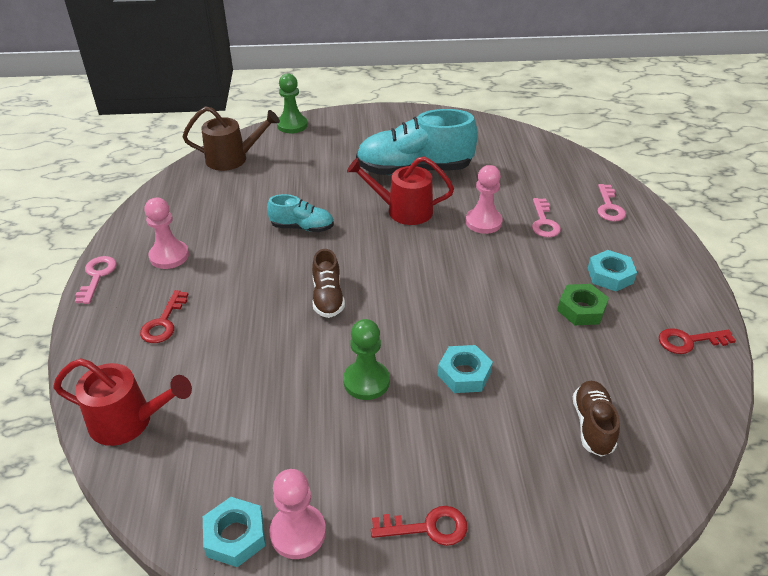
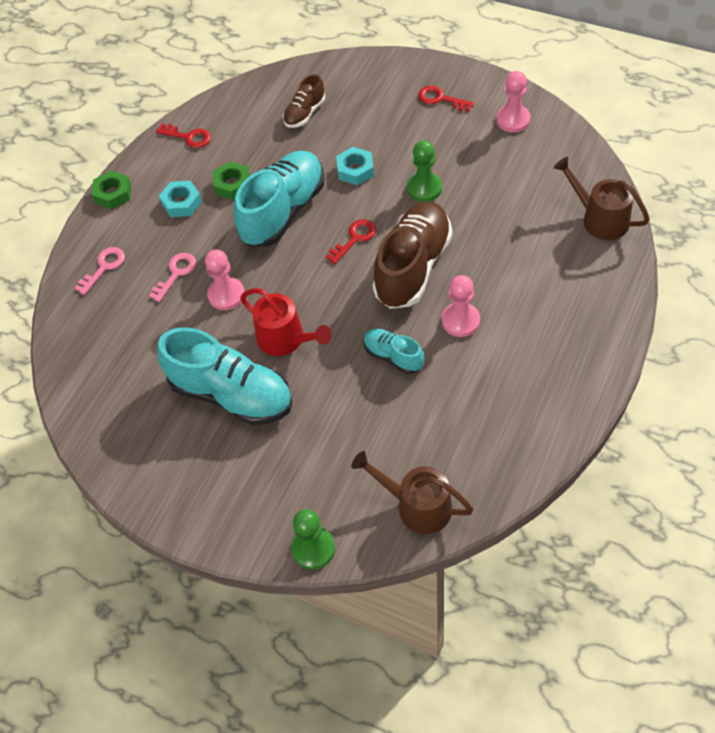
camera: 145 degrees left, 15 degrees up
(97, 276) = (607, 370): pink key -> none
(129, 421) = (599, 218): red watering can -> brown watering can
(163, 322) = (556, 293): red key -> red key (355, 239)
(169, 256) = (533, 369): pink pawn -> pink pawn (460, 321)
(235, 536) = (549, 130): turquoise nut -> none
(328, 298) = (413, 267): brown shoe -> brown shoe, size x1.98
(501, 302) = (283, 211): none -> turquoise shoe
(683, 260) = (113, 194): none -> green nut

